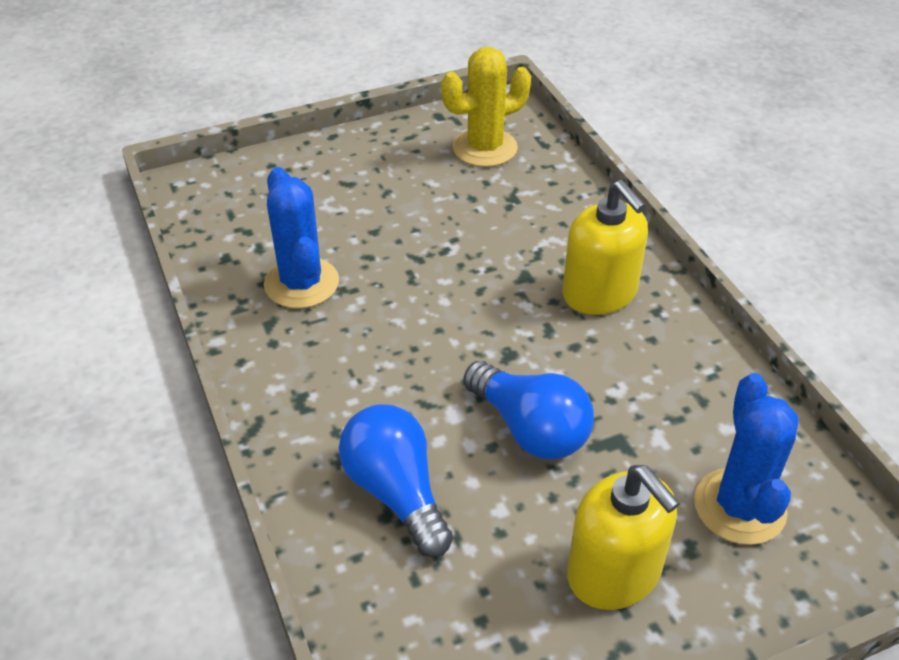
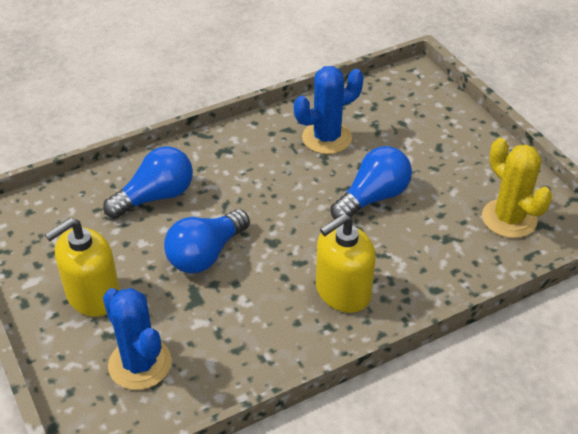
camera: 85 degrees right, 0 degrees up
(434, 250) = (373, 197): none -> blue light bulb
(739, 506) = (140, 364): blue cactus -> blue cactus turned 60 degrees clockwise

